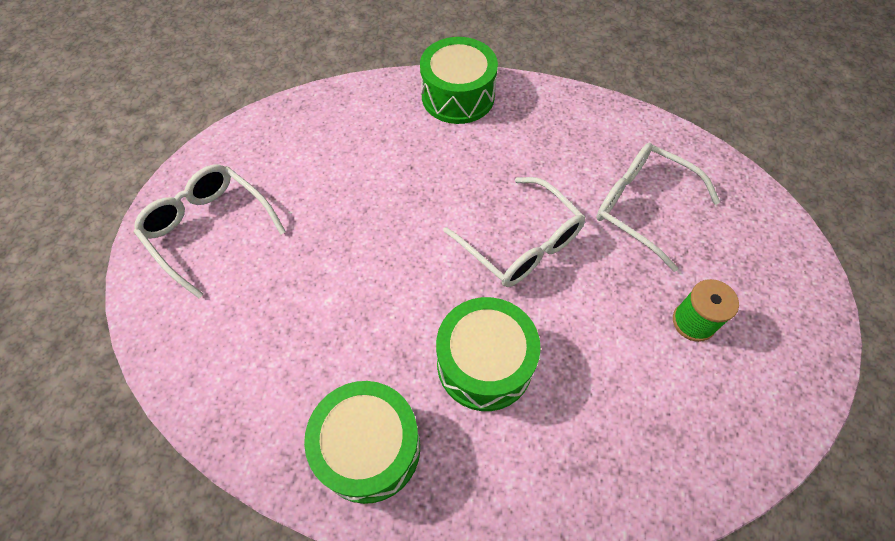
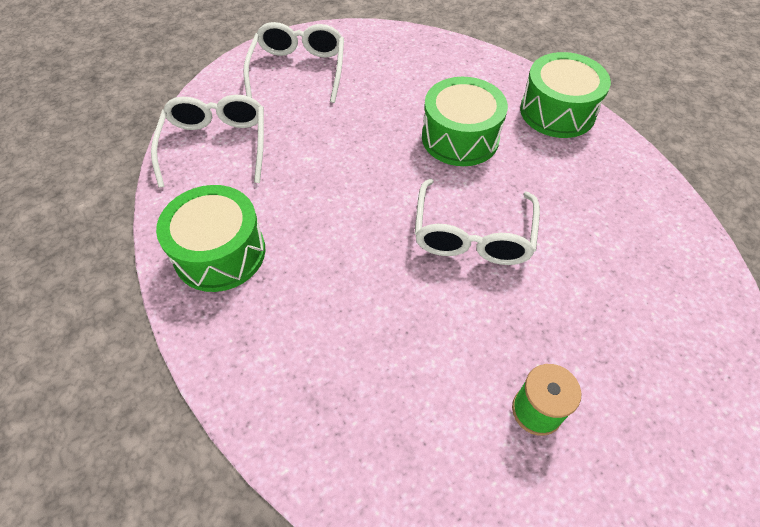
camera: 50 degrees right, 5 degrees down
(484, 363) = (345, 278): green drum -> green drum (460, 138)
(643, 207) = (610, 299): white glasses -> white glasses (216, 146)

